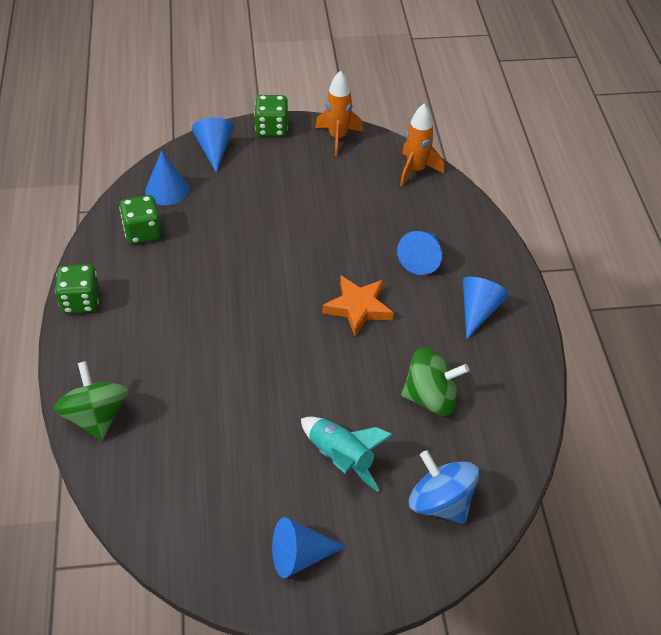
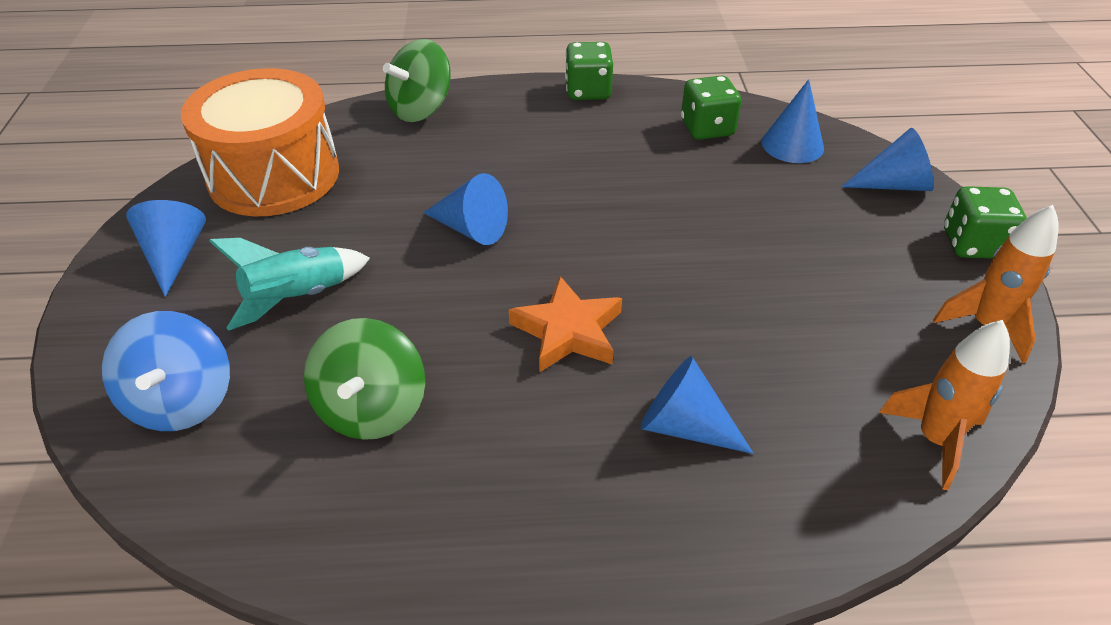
camera: 95 degrees right, 5 degrees down
(96, 416) = (421, 109): green spinning top -> green spinning top turned 150 degrees clockwise
(193, 510) = (274, 175): none -> orange drum
(440, 502) = (182, 401): blue spinning top -> blue spinning top turned 120 degrees clockwise
(478, 311) = (553, 503): blue cone -> blue cone (471, 229)

